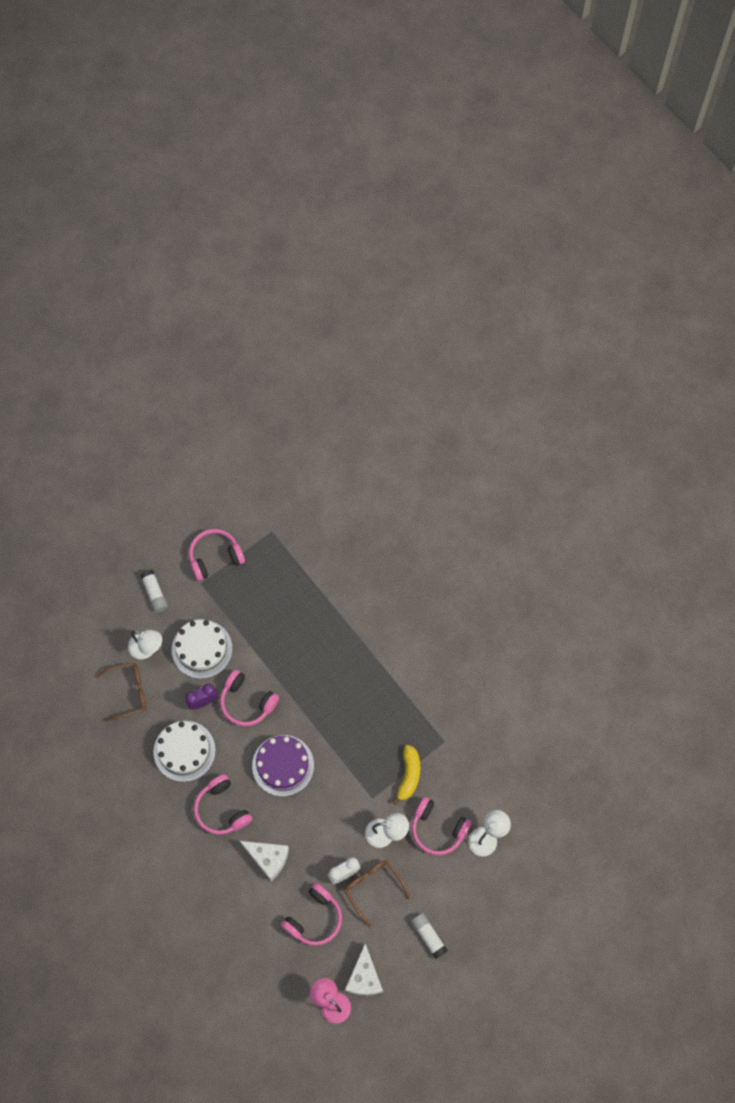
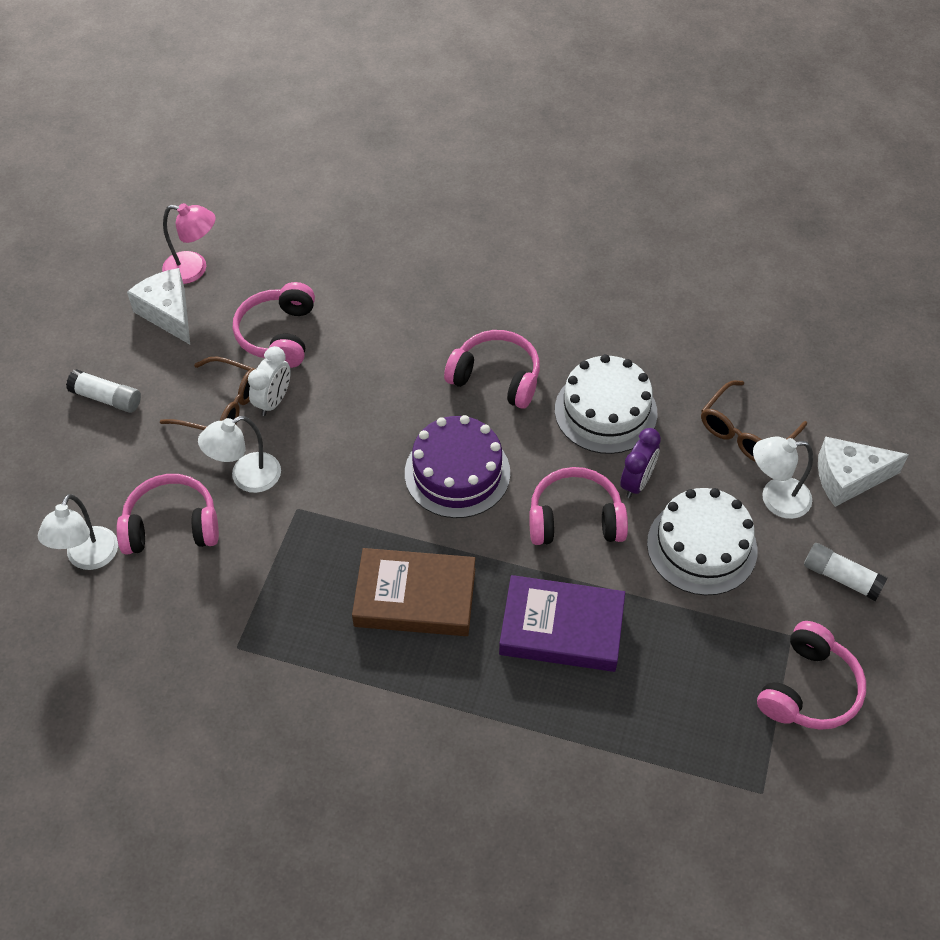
camera: 145 degrees right, 15 degrees down
(268, 858) = (389, 361): white cheese -> white cheese (848, 478)
(296, 653) = (561, 628): none -> purple book
(349, 712) = (415, 597): none -> brown book
(409, 776) = (261, 567): yellow banana -> none

